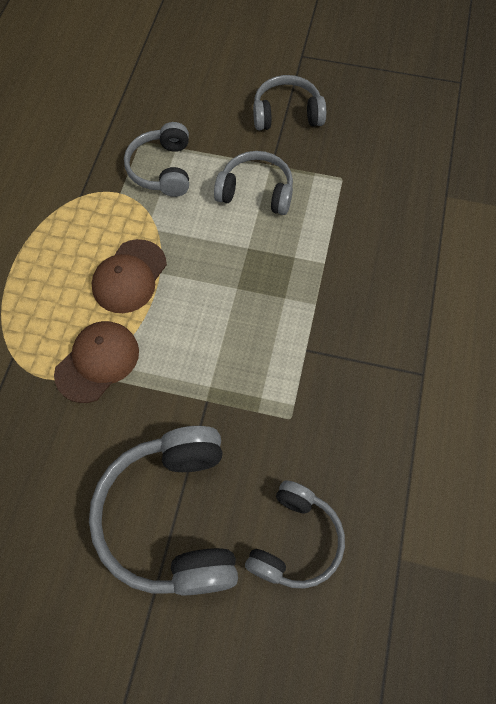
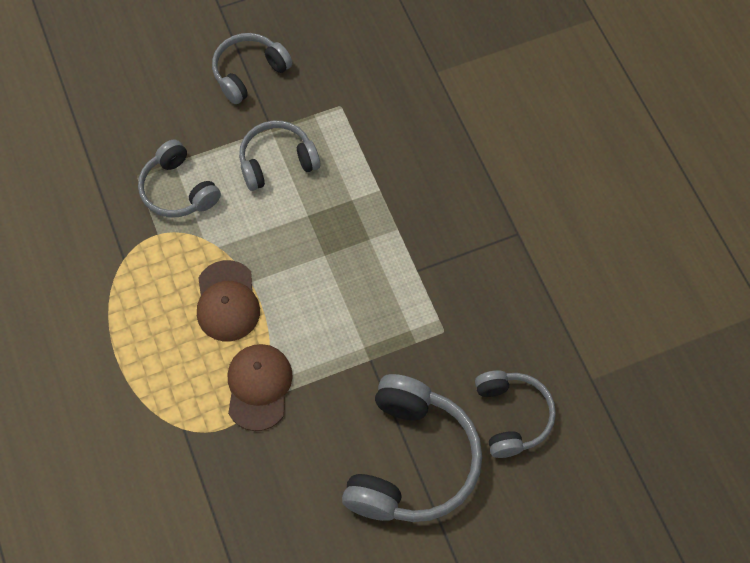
camera: 35 degrees left, 0 degrees up
(172, 517) = (411, 461): grey headphones -> grey headphones turned 120 degrees counterclockwise

